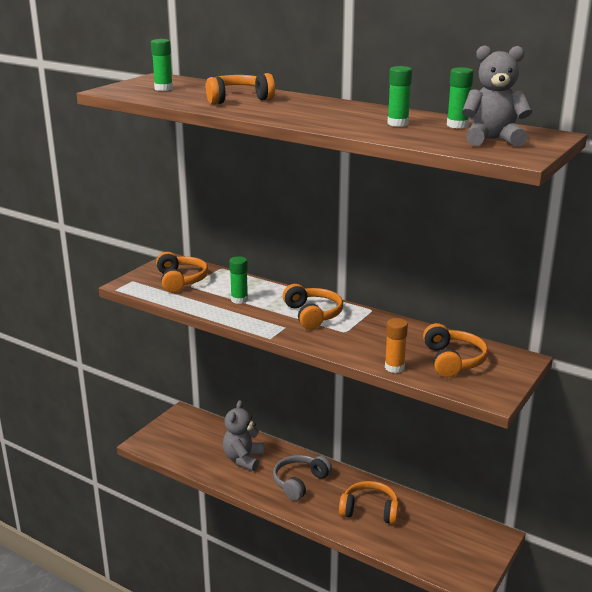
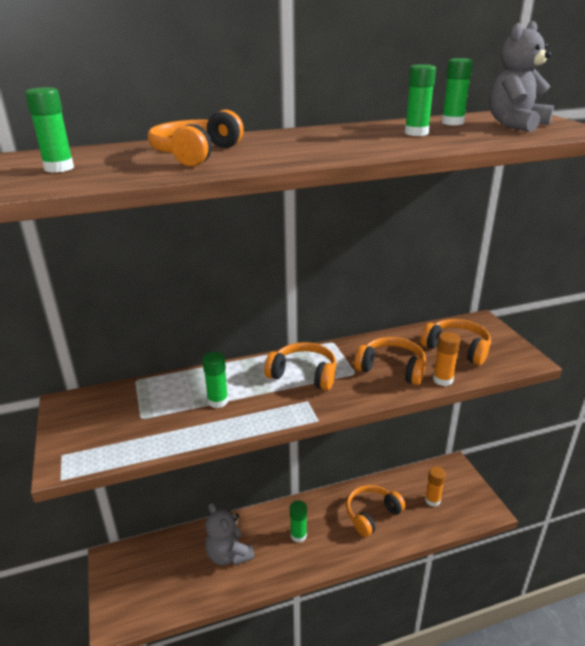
camera: 50 degrees left, 5 degrees up
(181, 280) = (119, 418): orange headphones -> orange headphones (392, 368)
(300, 482) = (298, 535): grey headphones -> green glue stick
(433, 539) = (432, 500): none -> orange glue stick

